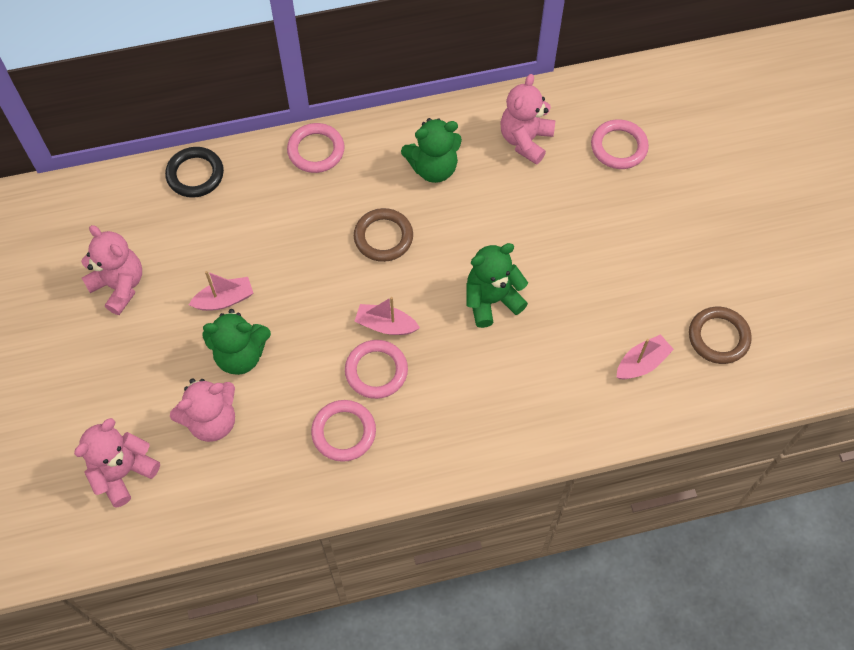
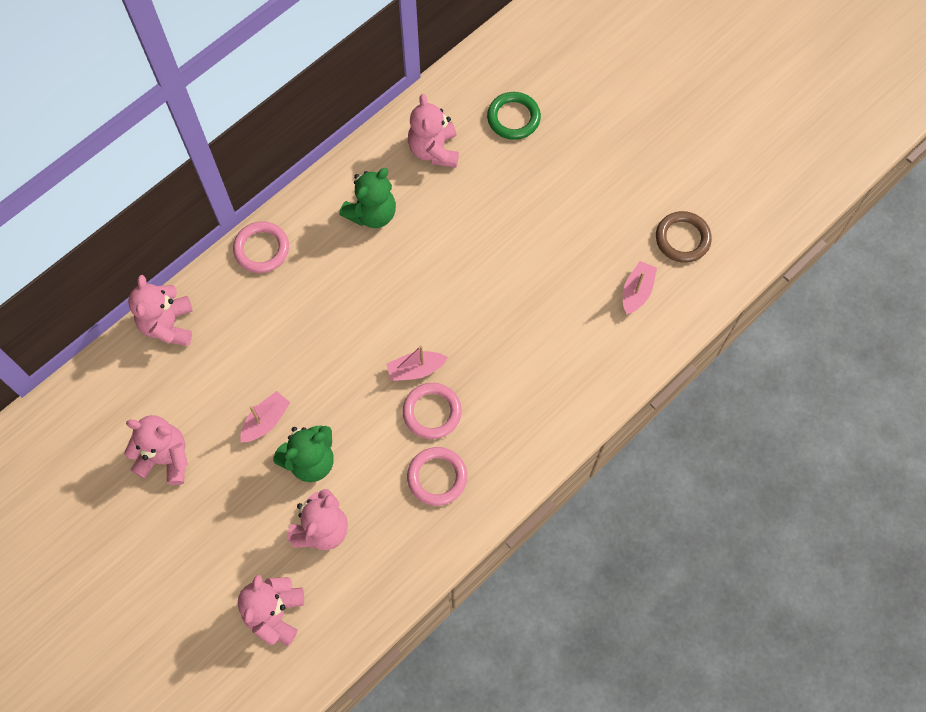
camera: 30 degrees left, 5 degrees up
(195, 174) = (168, 325): black ring -> pink teddy bear
(383, 237) = (367, 295): brown ring -> none
(492, 300) = (489, 302): green teddy bear -> none
(619, 147) = (513, 118): pink ring -> green ring

